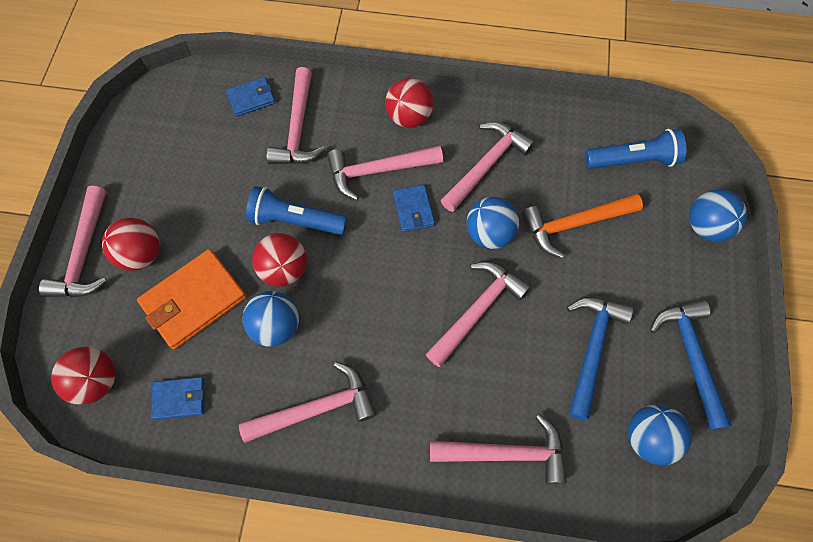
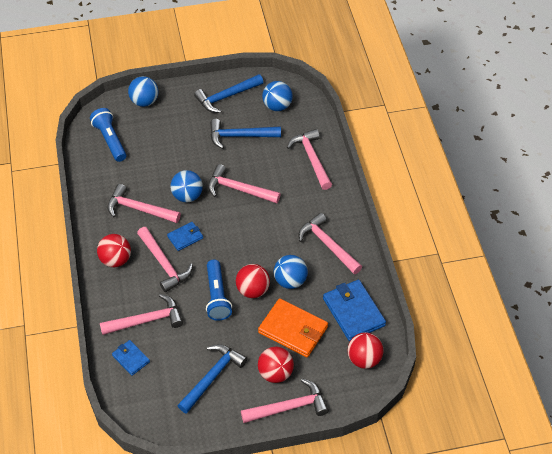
camera: 110 degrees left, 15 degrees down
(178, 179) = (212, 376): none -> blue hammer
(179, 399) = (353, 312): blue wallet -> blue wallet, size x1.83
(574, 224) = (165, 158): orange hammer -> none

